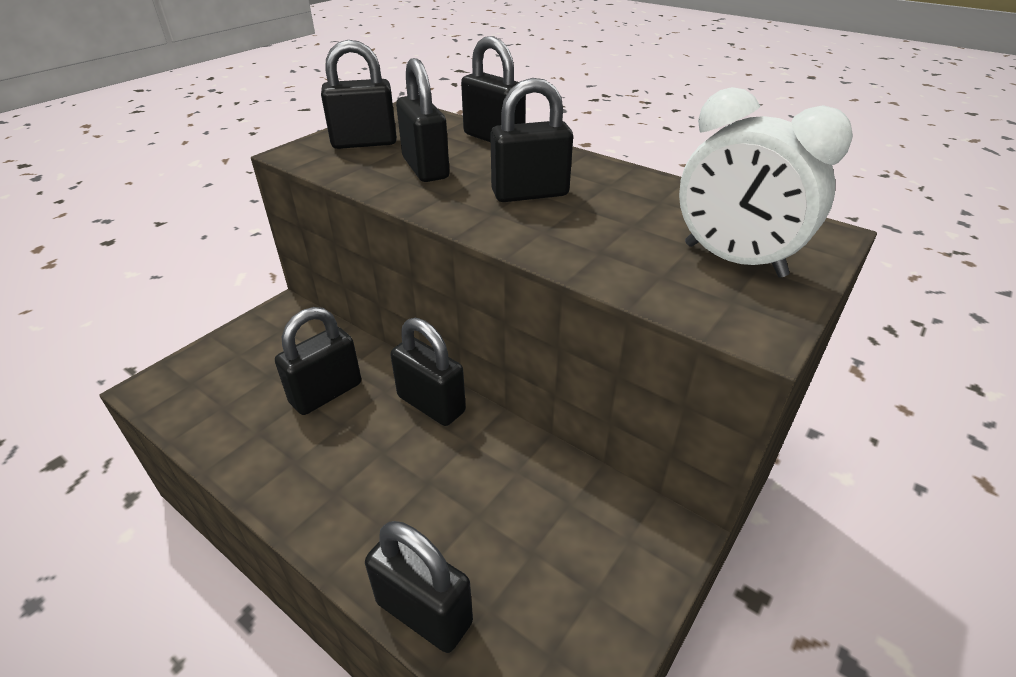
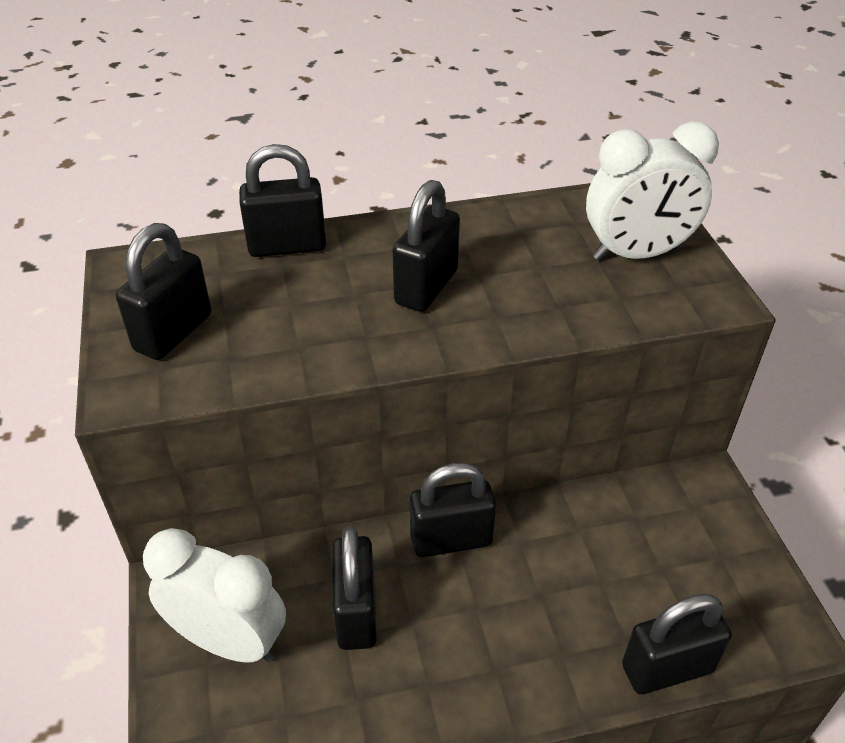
camera: 50 degrees left, 5 degrees up
(261, 353) = (229, 641): none -> white clock
(425, 168) = (294, 321): black padlock -> none

